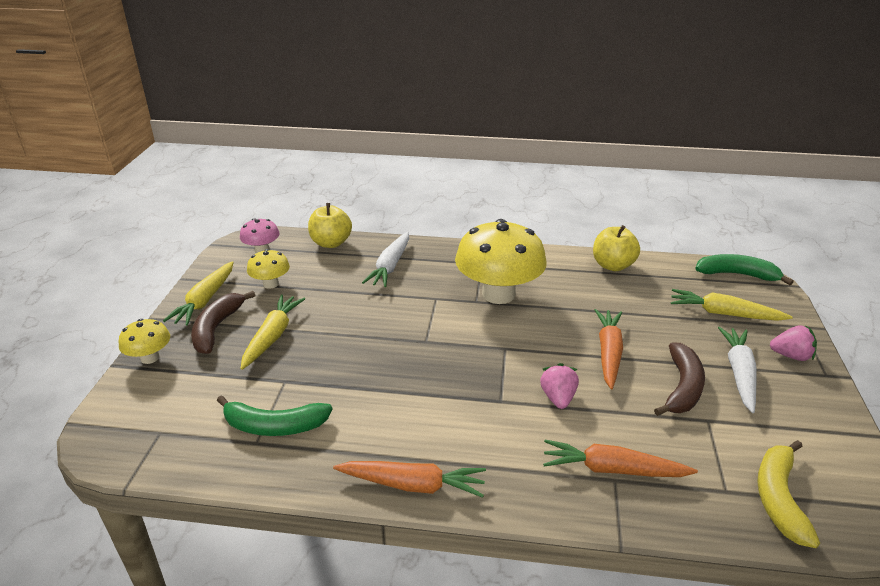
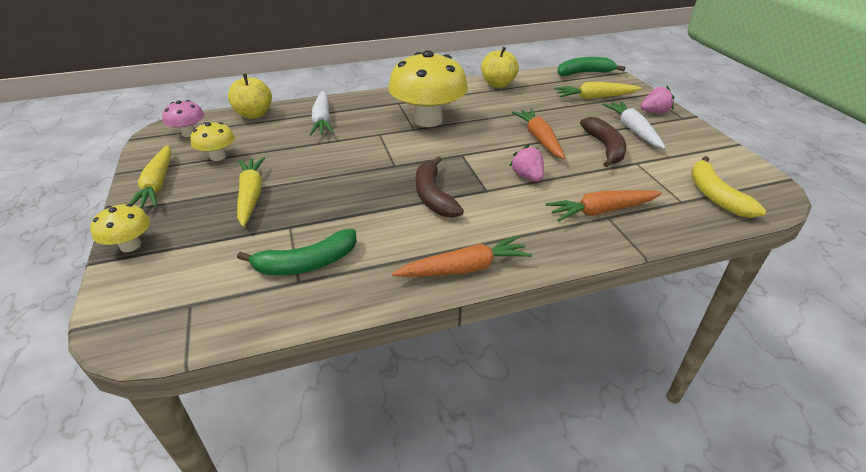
camera: 25 degrees left, 5 degrees up
(217, 328) = (188, 203): brown banana -> brown banana (433, 196)

